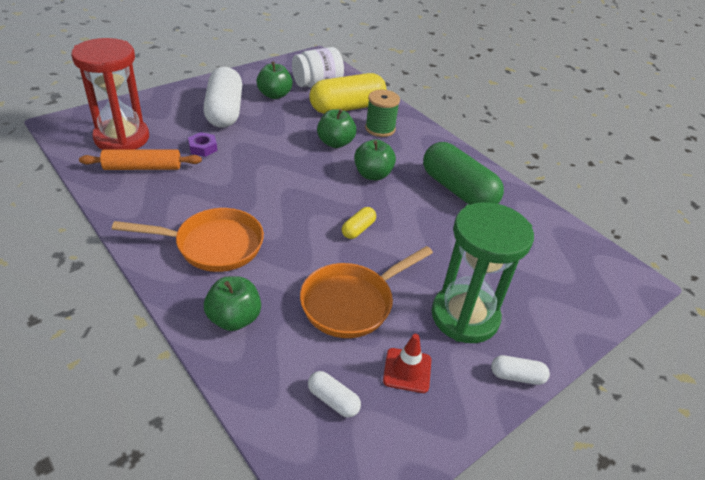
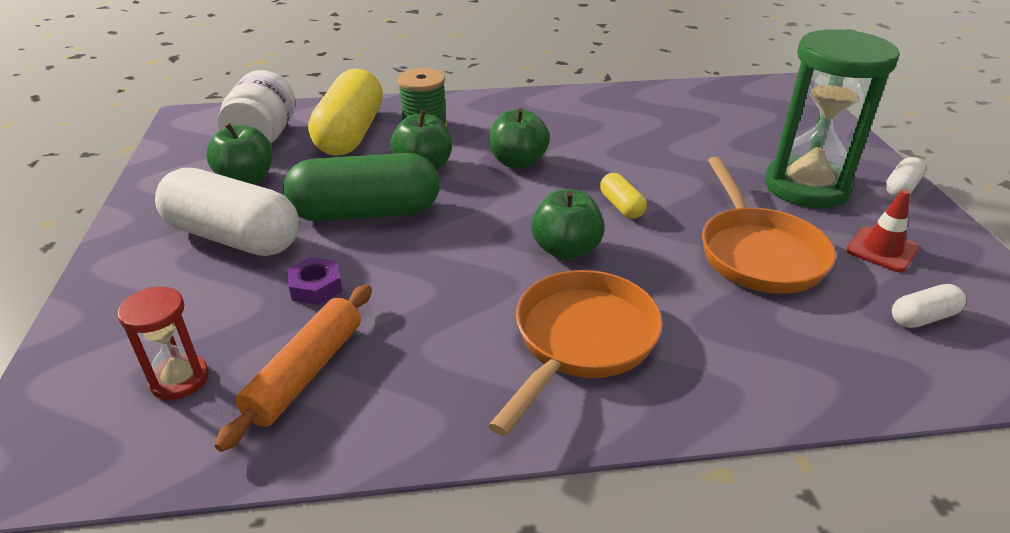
camera: 55 degrees left, 5 degrees down
(122, 138) = (179, 379): red hourglass -> red hourglass, size x0.48
(234, 318) = (754, 362): green apple -> green apple (566, 250)
(458, 190) = (592, 120): green capsule -> green capsule (366, 213)

